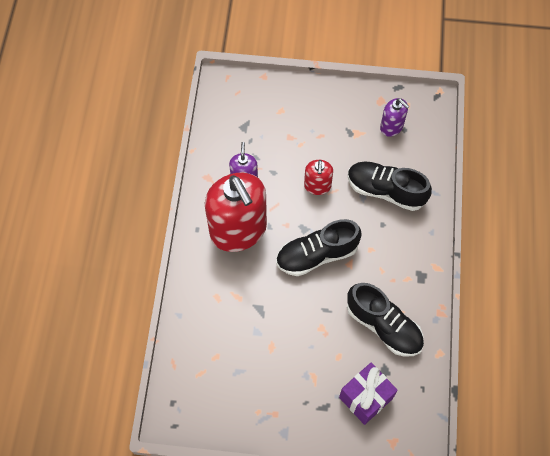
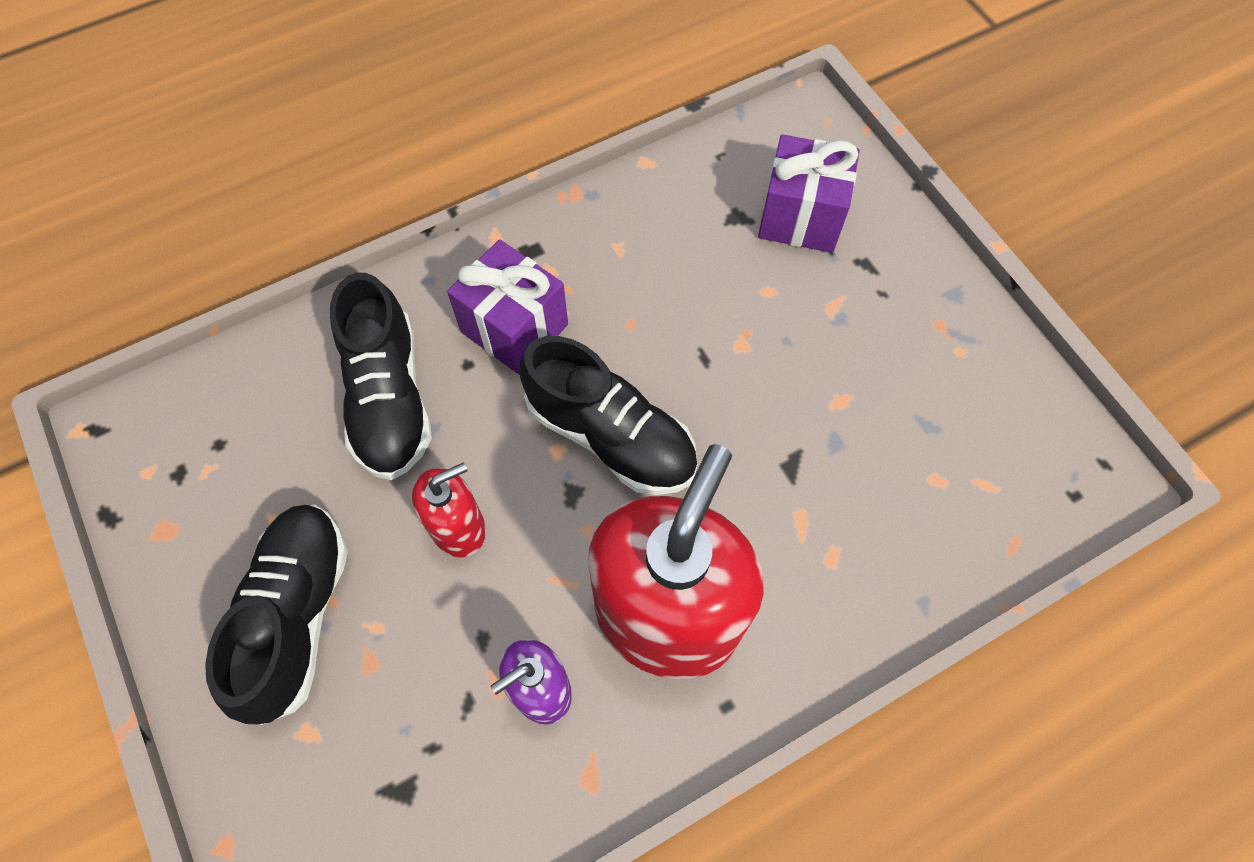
camera: 125 degrees left, 0 degrees up
(383, 326) = (662, 257): black shoe -> black shoe (297, 616)
(387, 249) = (514, 328): none -> purple gift
(391, 127) = (224, 471): purple soap dispenser -> none

